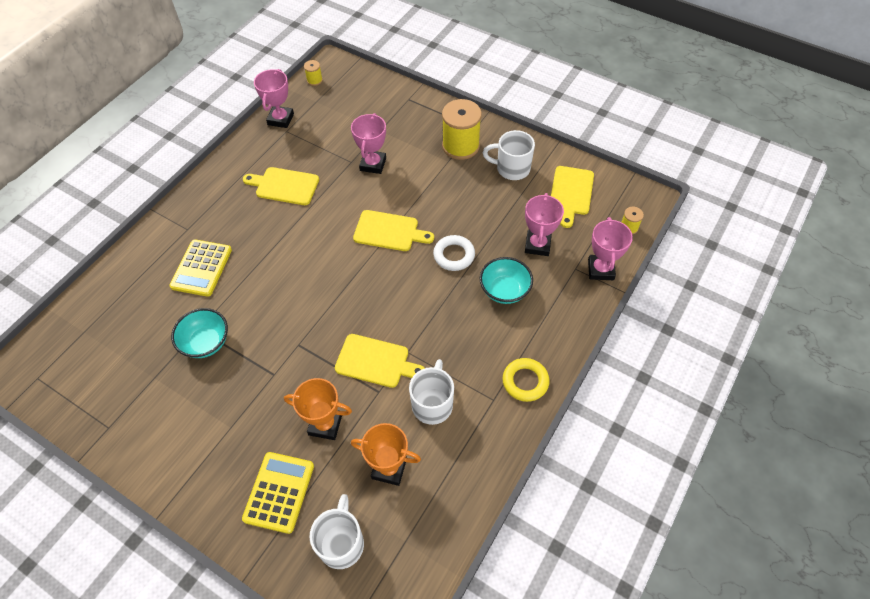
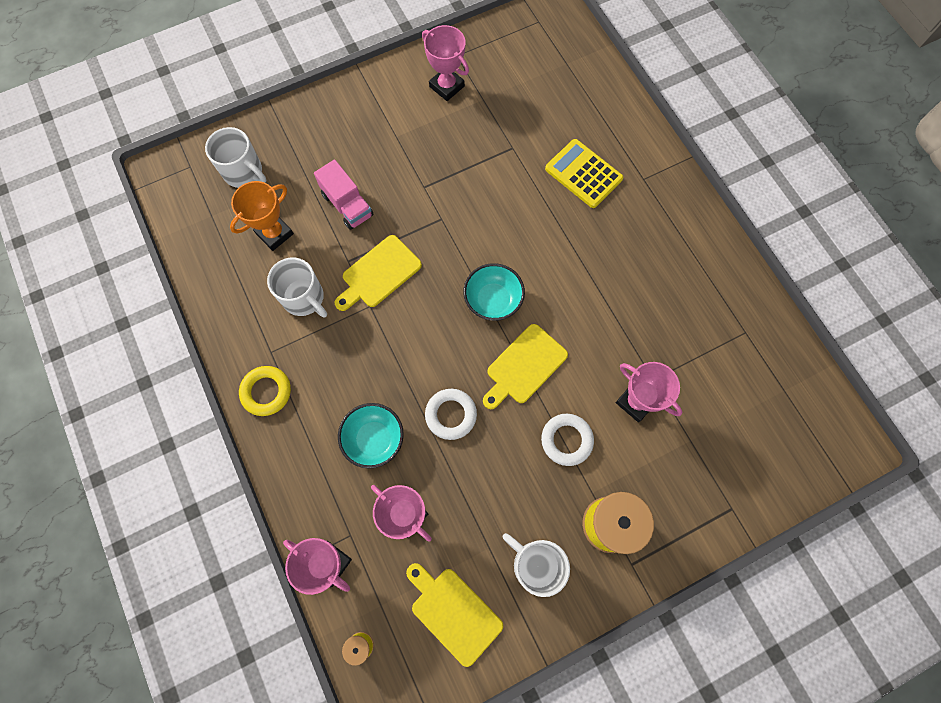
camera: 120 degrees right, 15 degrees up
(206, 342) = (493, 148): turquoise bowl -> turquoise bowl (493, 300)
(279, 492) = (315, 148): yellow calculator -> none
(280, 119) = (770, 335): pink trophy -> pink trophy (447, 86)
(284, 186) = (654, 292): yellow cutting board -> none
(314, 80) = (828, 407): yellow spool -> none
(325, 425) = (347, 205): orange trophy -> pink truck
(424, 187) = (566, 440): none -> white ring
(511, 168) = (535, 564): white mug -> white mug turned 90 degrees counterclockwise

